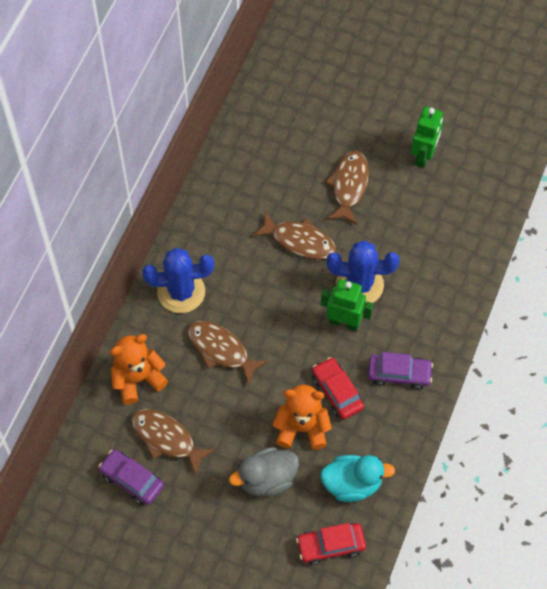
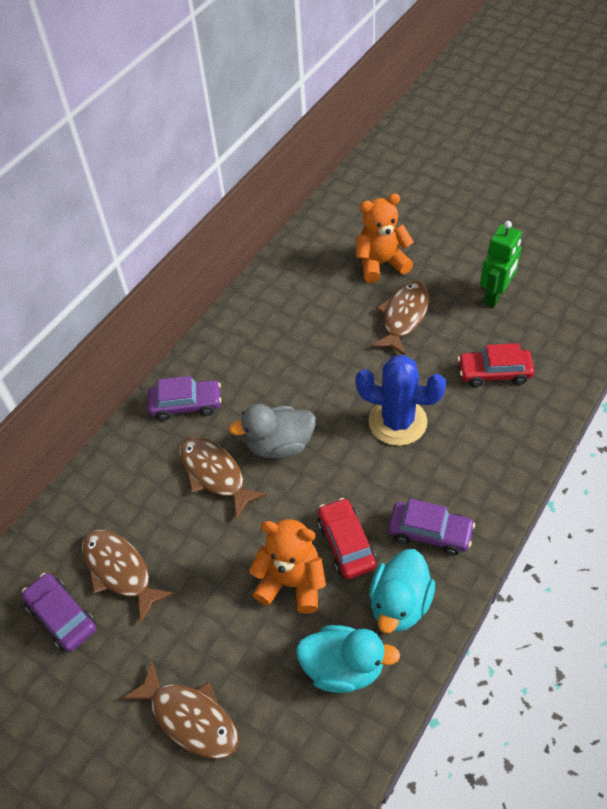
camera: 15 degrees right, 10 degrees down
(137, 379) = (107, 494): orange teddy bear -> orange teddy bear (381, 263)
(181, 292) = (186, 404): blue cactus -> purple car
(267, 479) = (232, 643): grey duck -> grey duck (279, 445)
(299, 241) = (335, 367): brown fish -> brown fish (190, 718)
(330, 545) = (297, 751): red car -> red car (494, 373)
(344, 322) = (371, 462): green robot -> none
(385, 432) = (399, 604): none -> turquoise duck

